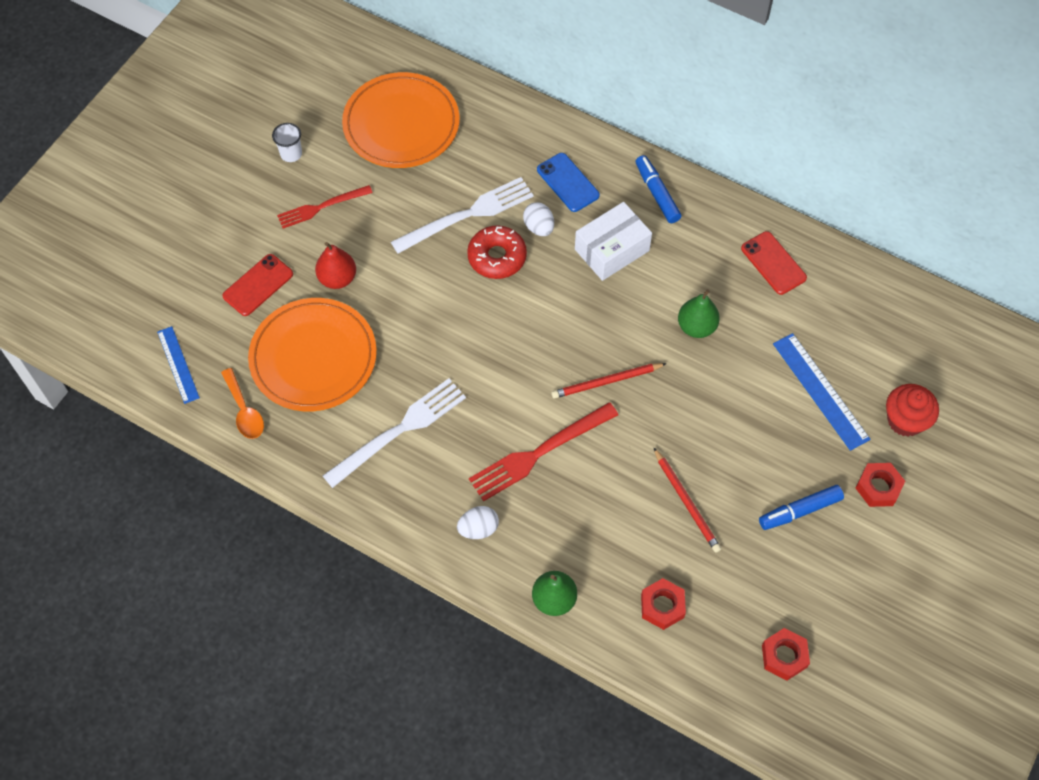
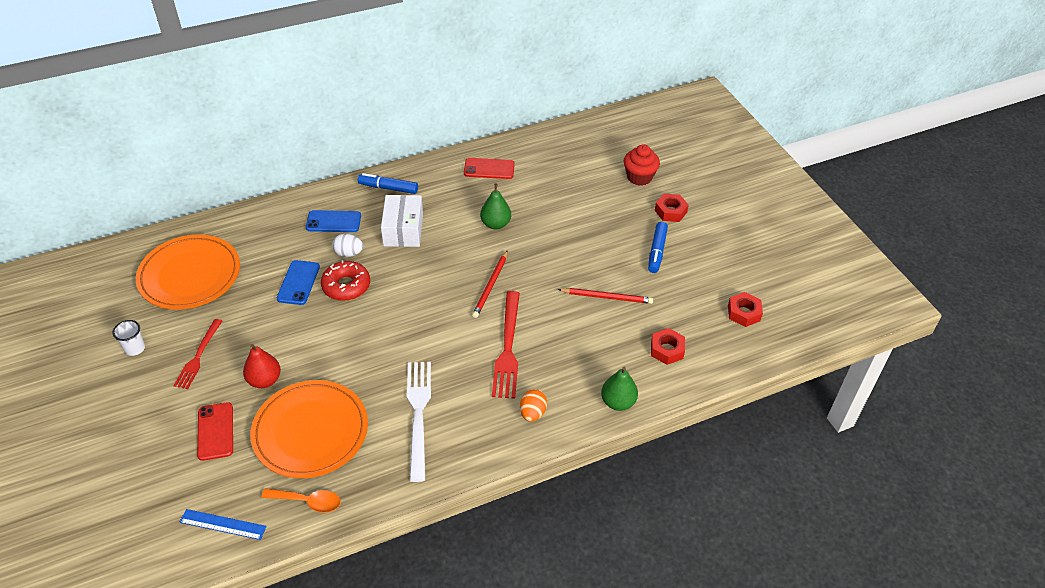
camera: 55 degrees left, 15 degrees down
(467, 215) = (298, 283): white fork -> blue phone
(478, 529) = (532, 413): white egg -> orange egg
(820, 391) = (589, 198): blue ruler -> none

